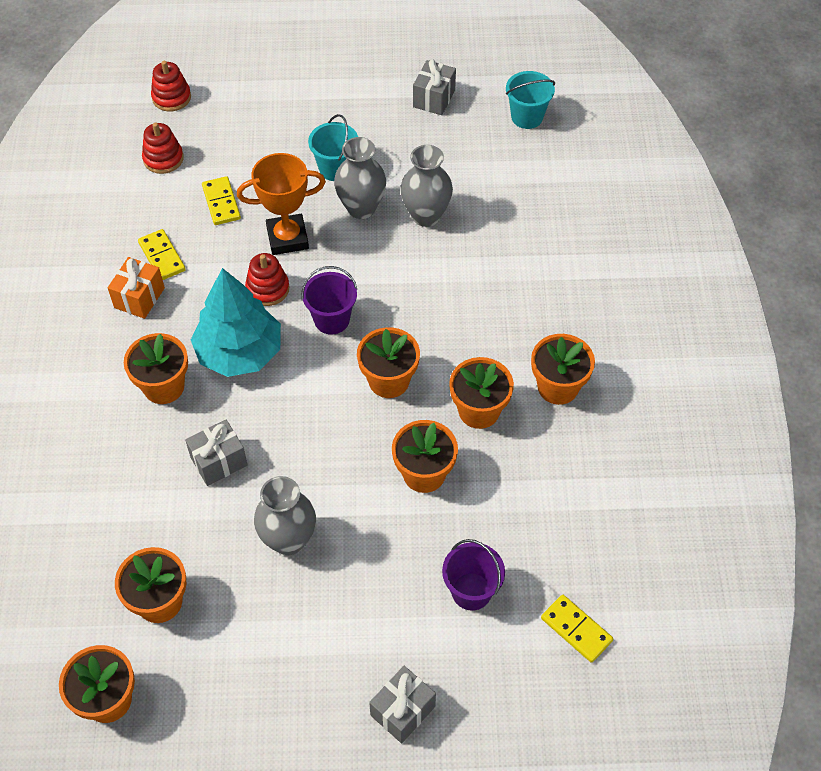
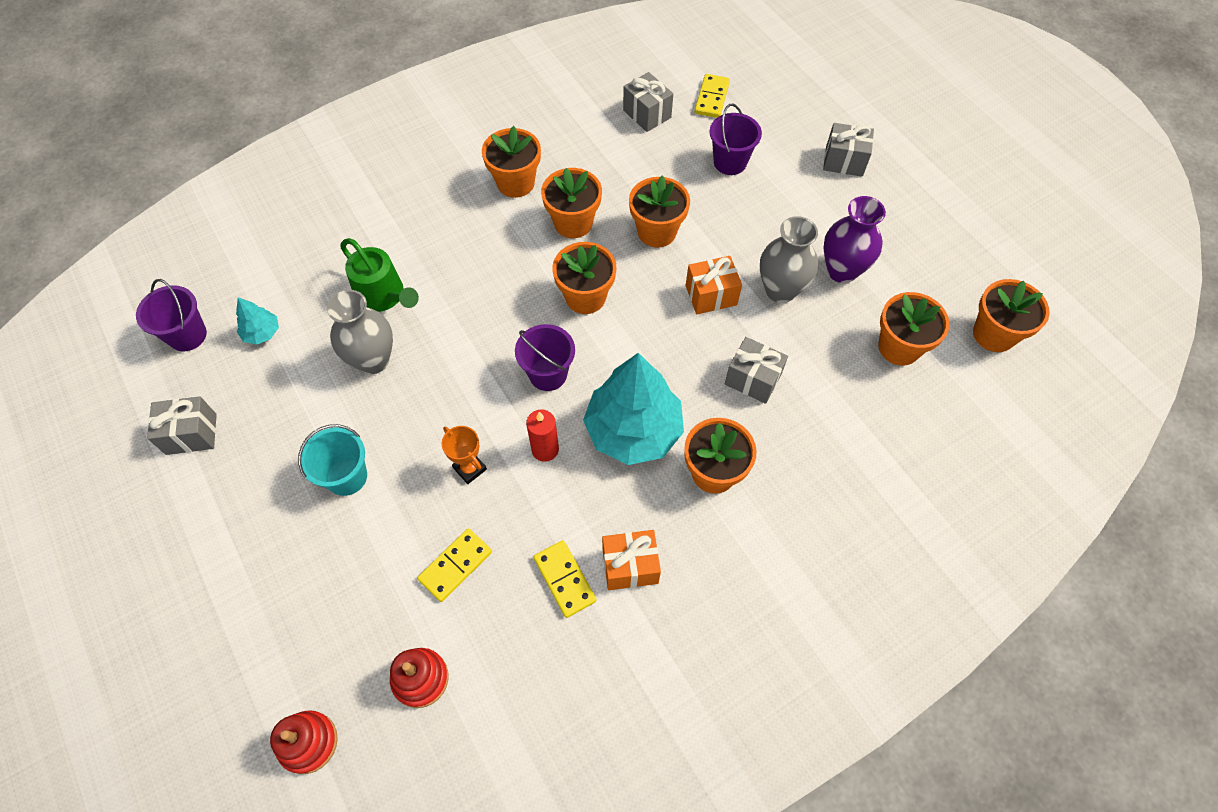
camera: 120 degrees left, 5 degrees up
(162, 256) = (564, 579): yellow domino -> yellow domino turned 60 degrees counterclockwise
(267, 289) = (545, 449): red stacking toy -> red candle
(272, 609) = (842, 270): none -> purple vase
(287, 238) = (470, 468): orange trophy -> orange trophy, size x0.55
(323, 478) = (711, 295): none -> orange gift
(361, 208) = (392, 422): grey vase -> none
(485, 243) = (384, 296): none -> green watering can
(499, 159) = (262, 333): none -> turquoise tree
(527, 117) = (187, 335): turquoise bucket -> purple bucket
(587, 549) = (647, 114): none -> grey gift

